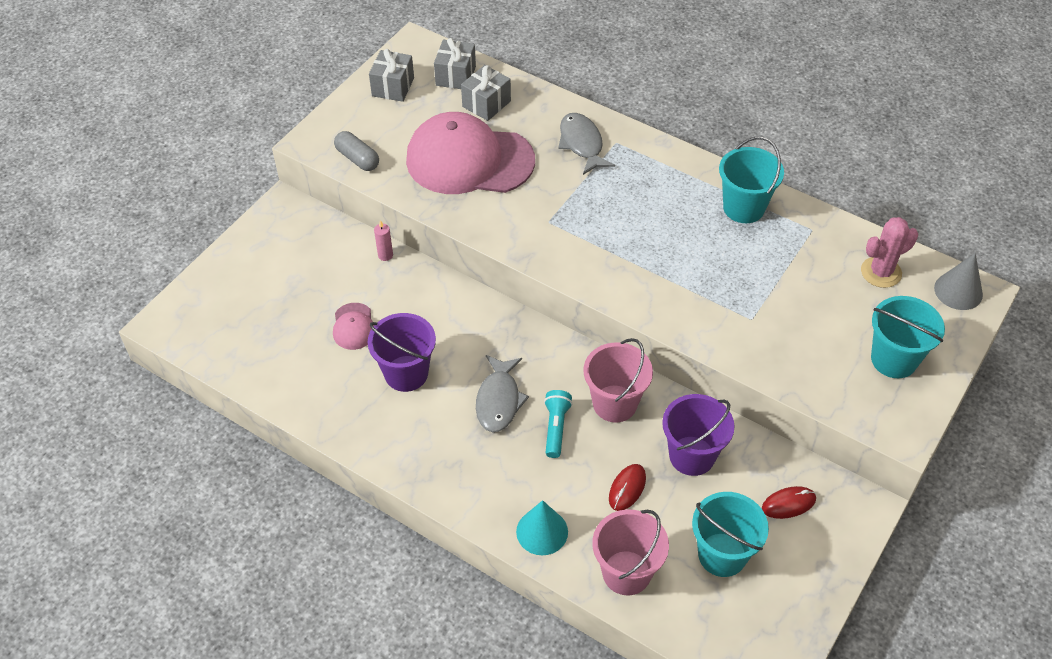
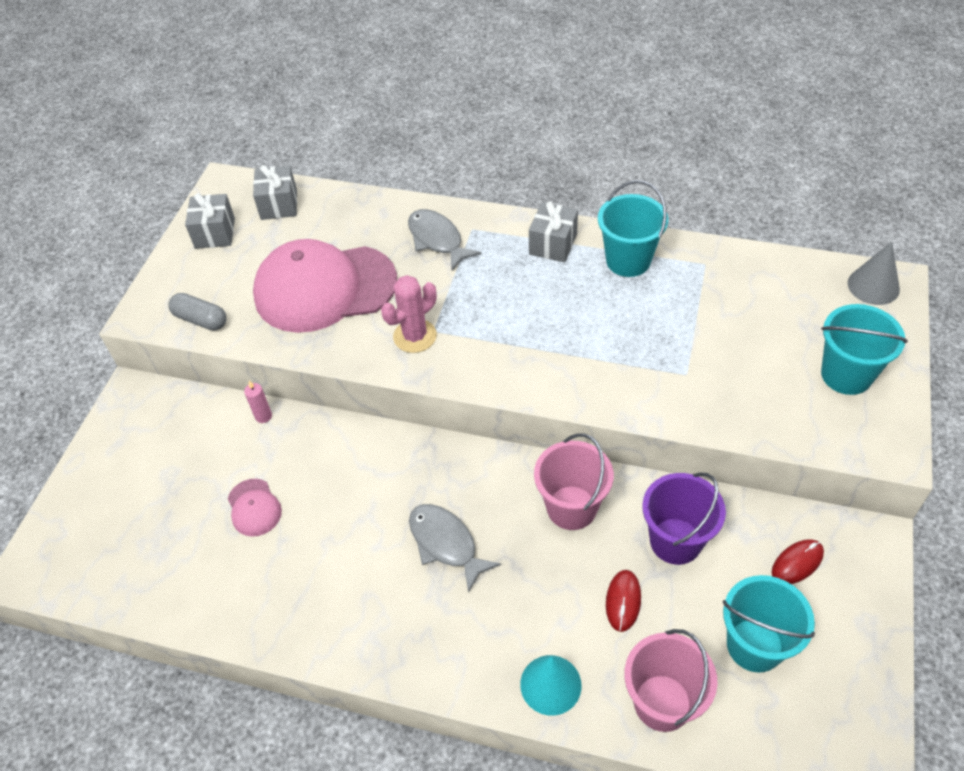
camera: 15 degrees left, 0 degrees up
(406, 373) = (331, 544): purple bucket -> none
(486, 104) = (322, 225): grey gift -> grey gift (553, 244)
(499, 400) = (446, 543): grey fish -> grey fish turned 150 degrees clockwise
(556, 428) = (519, 555): turquoise flashlight -> none
(881, 272) = (791, 288): pink cactus -> pink cactus (415, 336)

